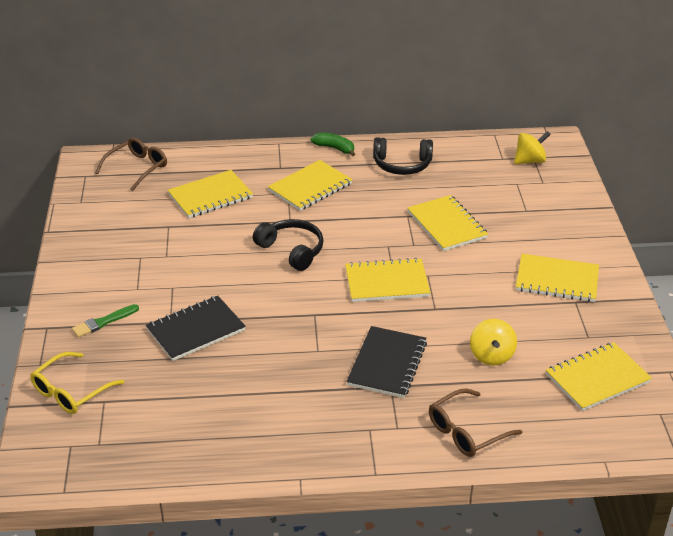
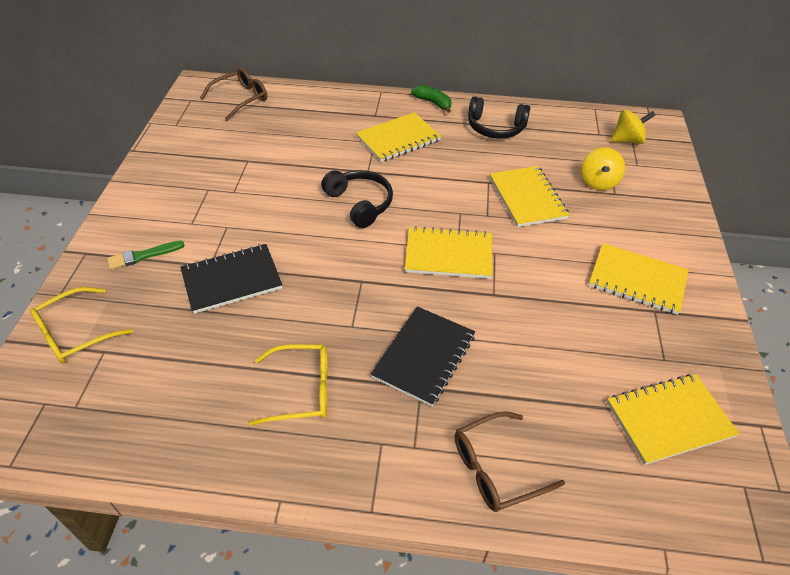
camera: 10 degrees right, 10 degrees up
(210, 196) = (299, 135): yellow notebook -> none
(289, 403) = (300, 390): none -> yellow glasses
(491, 355) = (546, 366): yellow spinning top -> yellow spinning top (598, 182)

